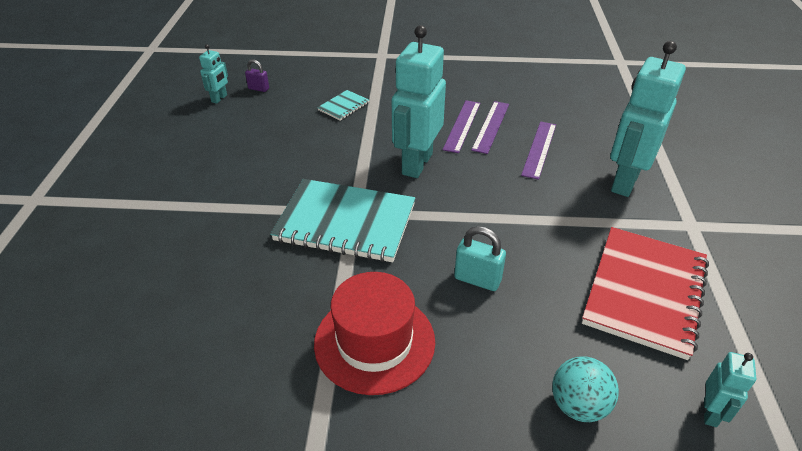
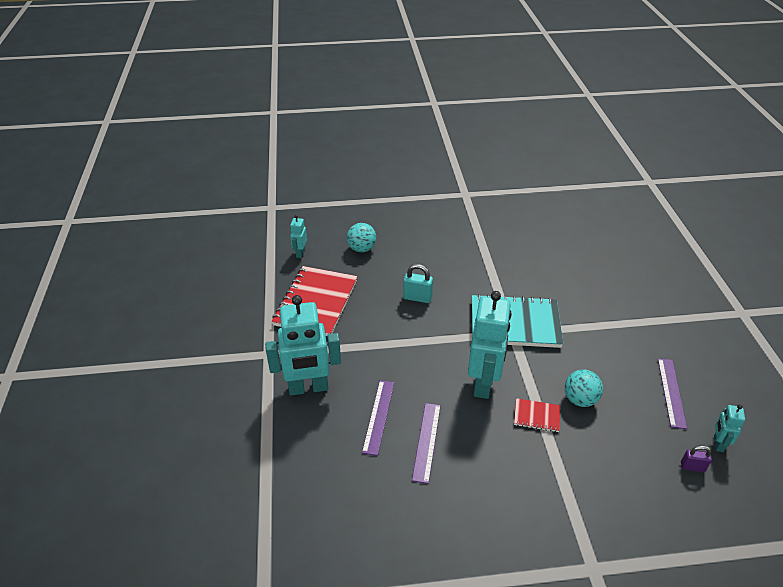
camera: 170 degrees right, 0 degrees up
(319, 140) = (580, 399): none -> turquoise ball
(343, 106) = (584, 450): turquoise notebook -> none
(373, 132) = (536, 416): none -> red notebook
(374, 342) = (466, 261): red hat -> none
(462, 125) = (455, 438): purple ruler -> purple ruler (671, 392)
(624, 182) = (308, 388): turquoise robot -> turquoise robot turned 60 degrees clockwise

